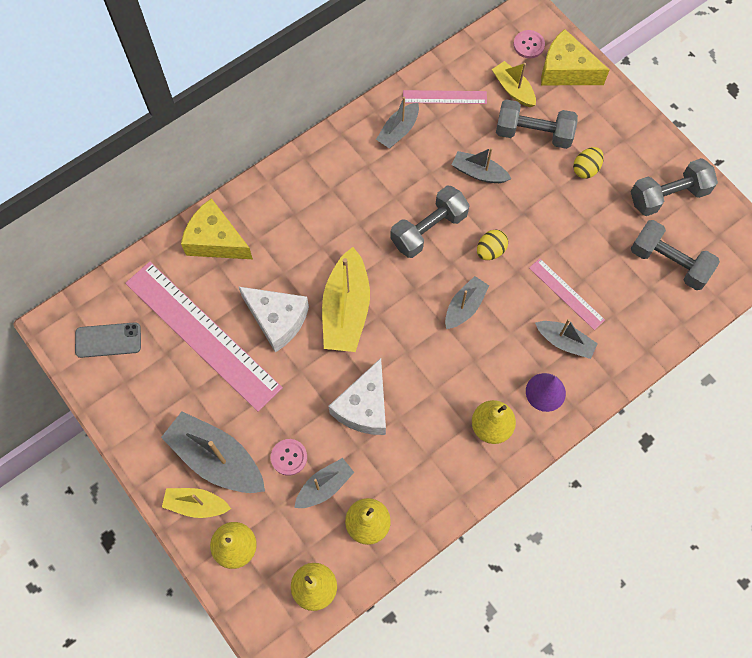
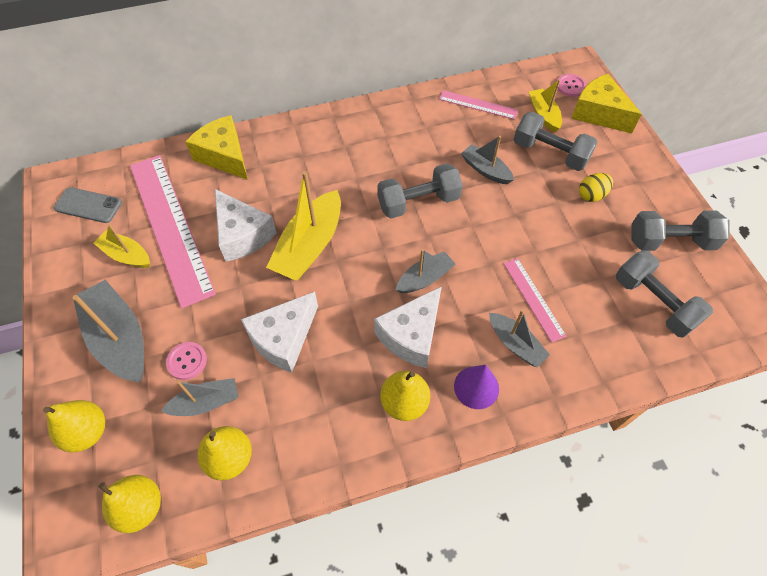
camera: 20 degrees right, 10 degrees down
(196, 504) = (76, 375): yellow boat -> yellow boat (127, 255)
(398, 130) = (425, 118): grey boat -> none
(474, 365) = (411, 335): none -> white cheese
(490, 251) = (470, 237): yellow egg -> none

